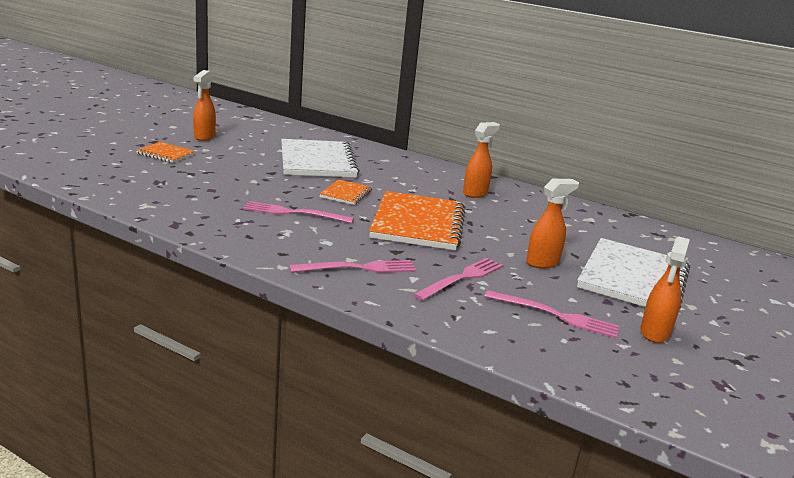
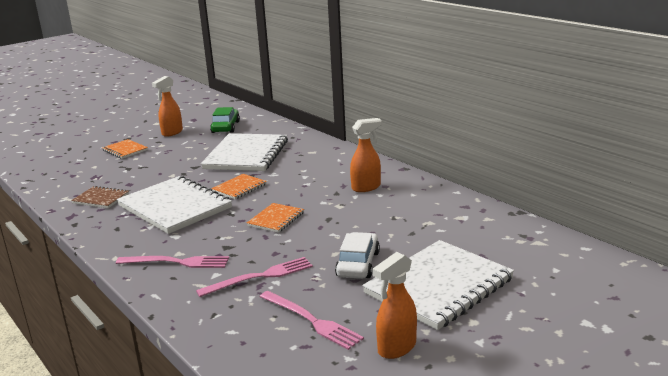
camera: 25 degrees right, 0 degrees up
(193, 205) = (101, 199): none -> brown notebook
(263, 133) = (226, 127): none -> green car
(294, 213) = (175, 207): pink fork -> white notebook
(418, 223) = (276, 219): orange notebook -> orange notebook, size x0.48
(543, 262) = (358, 264): orange spray bottle -> white car

